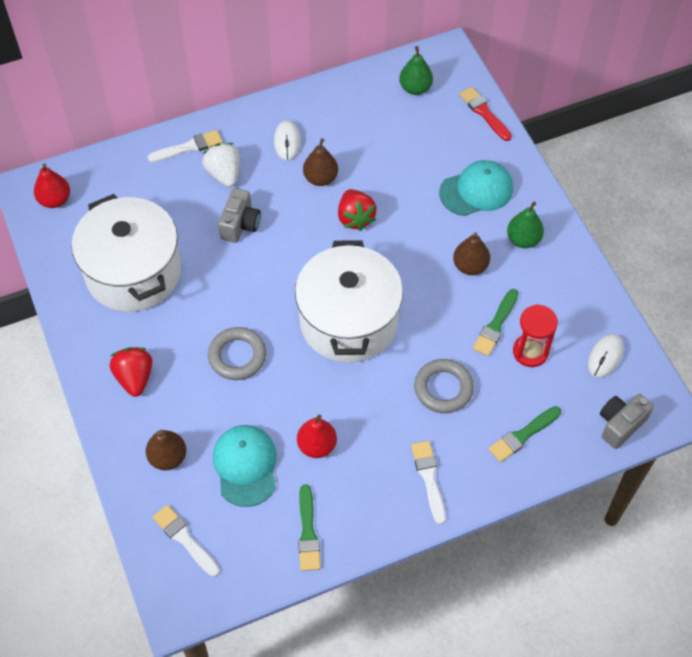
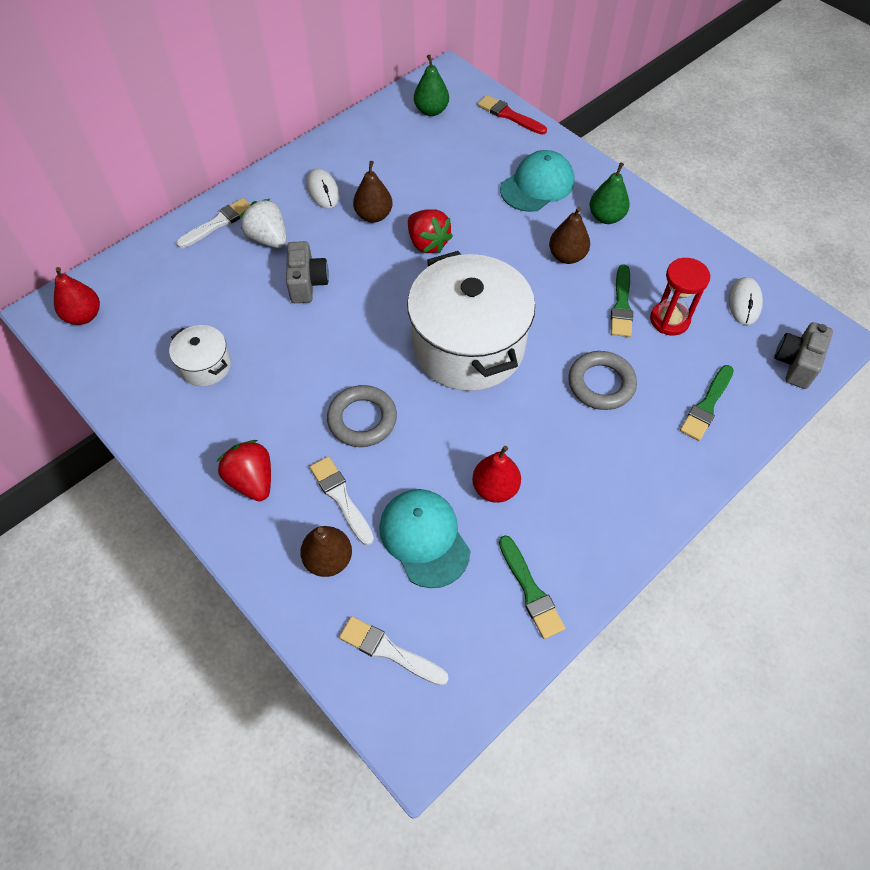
camera: 20 degrees left, 0 degrees up
(133, 272) = (205, 366): white pot -> white pot, size x0.45
(429, 478) = (633, 483): white brush -> white brush (341, 497)

